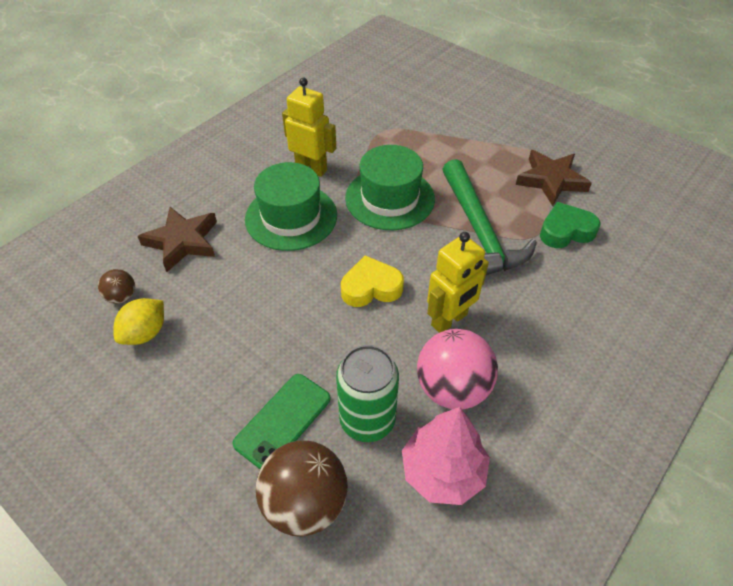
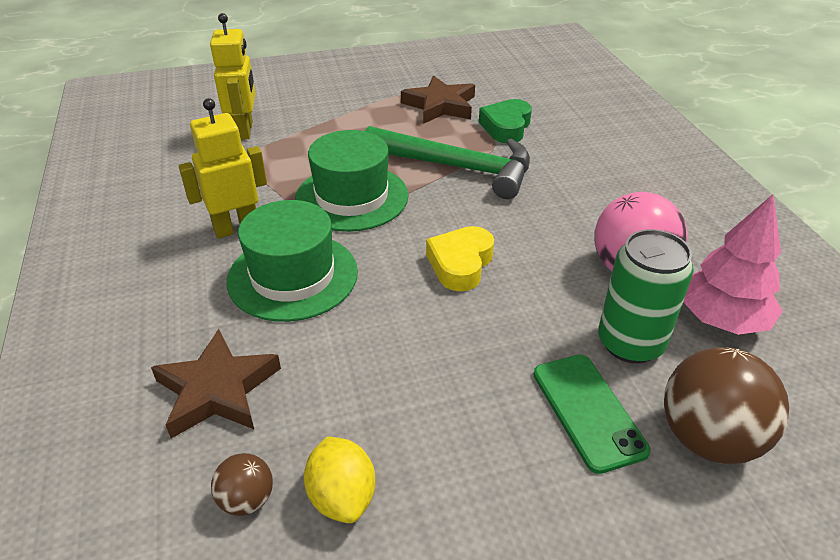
camera: 55 degrees left, 10 degrees down
(449, 320) = (549, 234): yellow robot -> yellow robot (245, 130)

